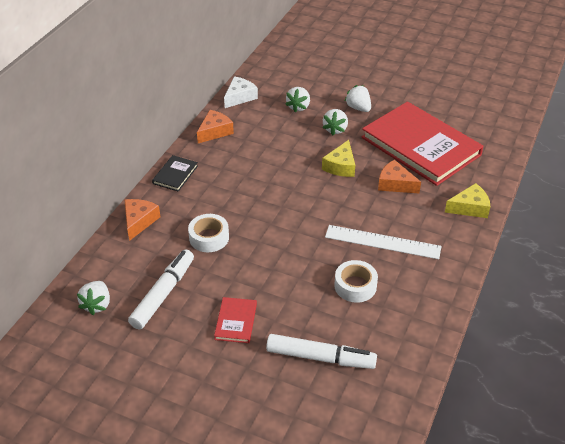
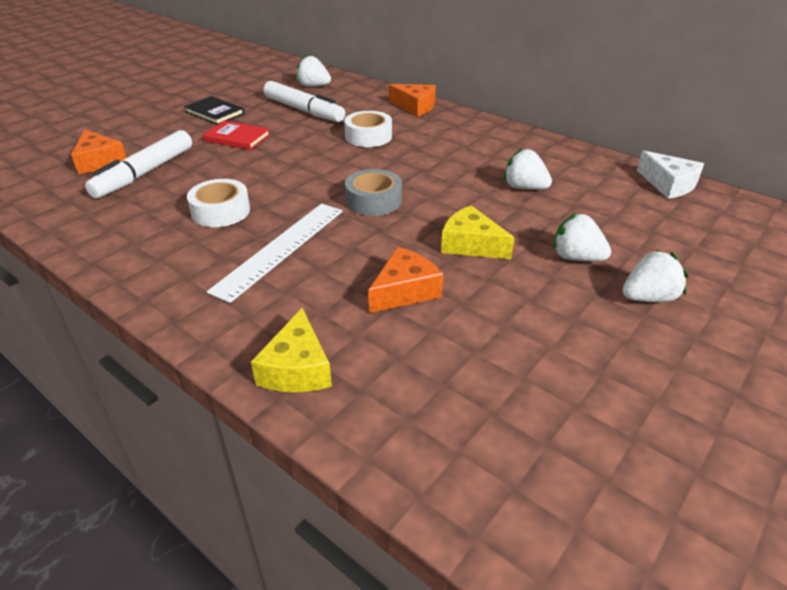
camera: 105 degrees right, 5 degrees down
(175, 175) = (488, 128): black book -> black book (215, 113)
(215, 131) = (576, 158): orange cheese -> orange cheese (99, 161)
(298, 107) = (646, 232): white strawberry -> white strawberry (524, 188)
(309, 214) = (373, 201): none -> grey tape
(420, 146) = (509, 353): red book -> none

